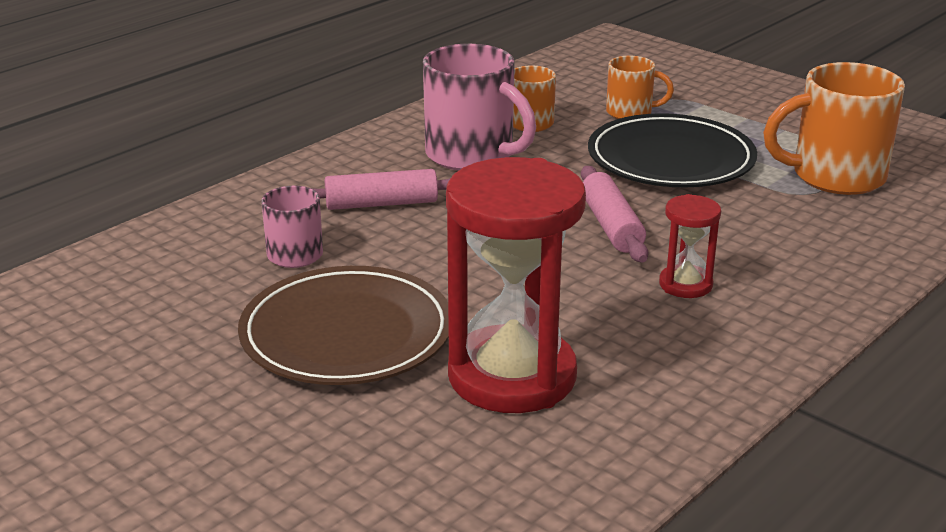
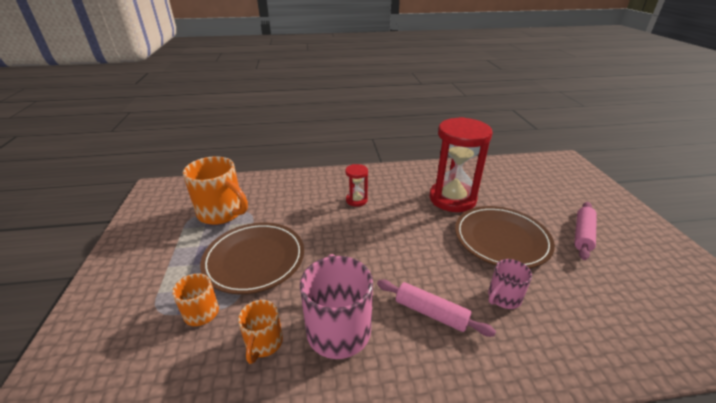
camera: 140 degrees left, 5 degrees up
(611, 226) = (342, 236): pink rolling pin -> pink rolling pin (582, 234)
(670, 159) = (254, 259): black plate -> brown plate

